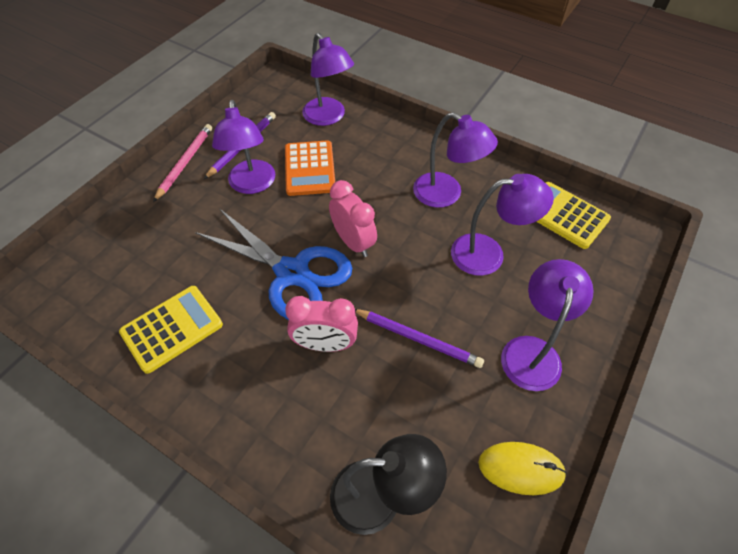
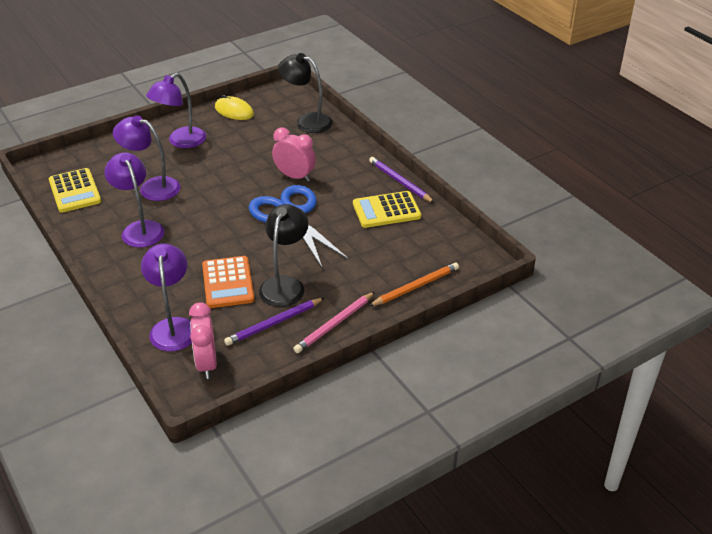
camera: 155 degrees left, 15 degrees down
(111, 228) = (415, 286): none -> orange pencil
(252, 185) = (285, 285): purple lamp -> black lamp
(310, 168) = (228, 283): orange calculator -> orange calculator turned 150 degrees clockwise
(353, 242) = (236, 220): pink clock -> pink clock (206, 364)
(418, 338) = (238, 163): purple pencil -> purple pencil (400, 182)

